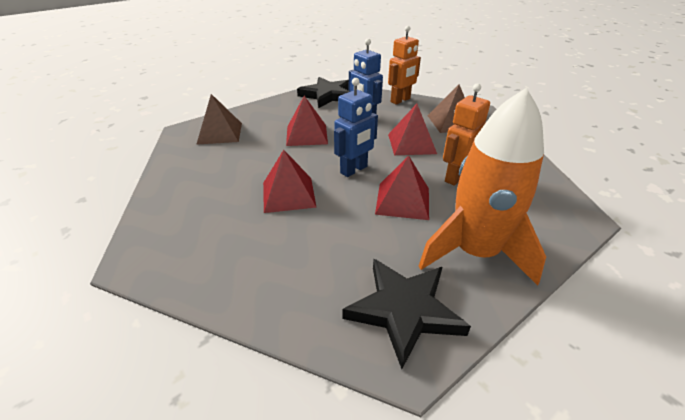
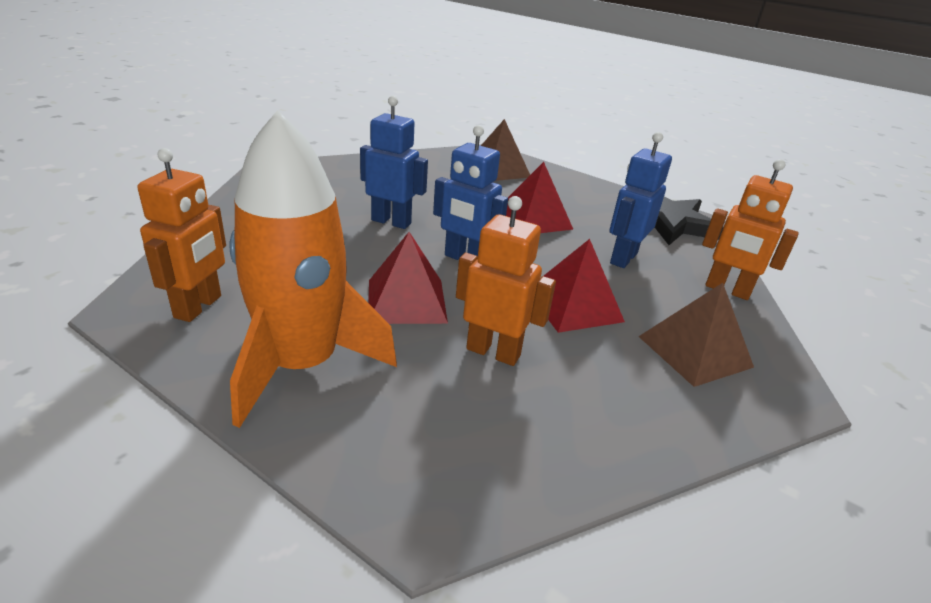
camera: 70 degrees right, 5 degrees down
(288, 194) = (391, 222): red pyramid -> blue robot
(404, 310) = (199, 307): black star -> orange robot

